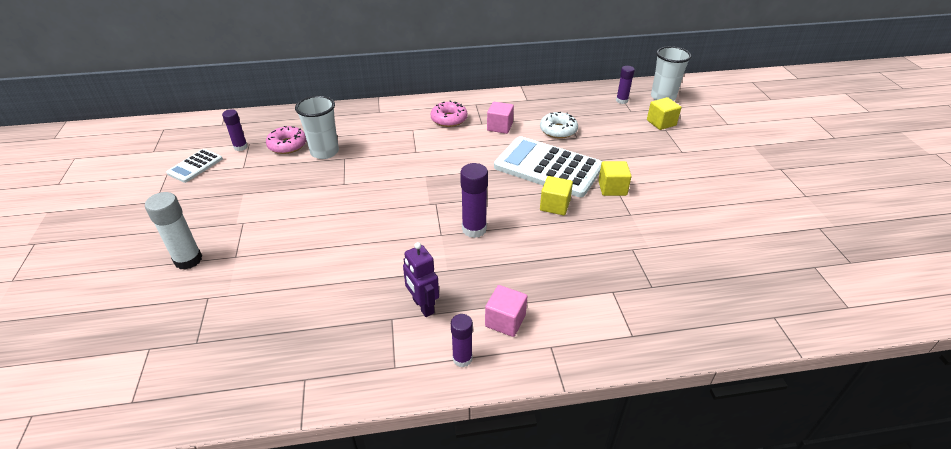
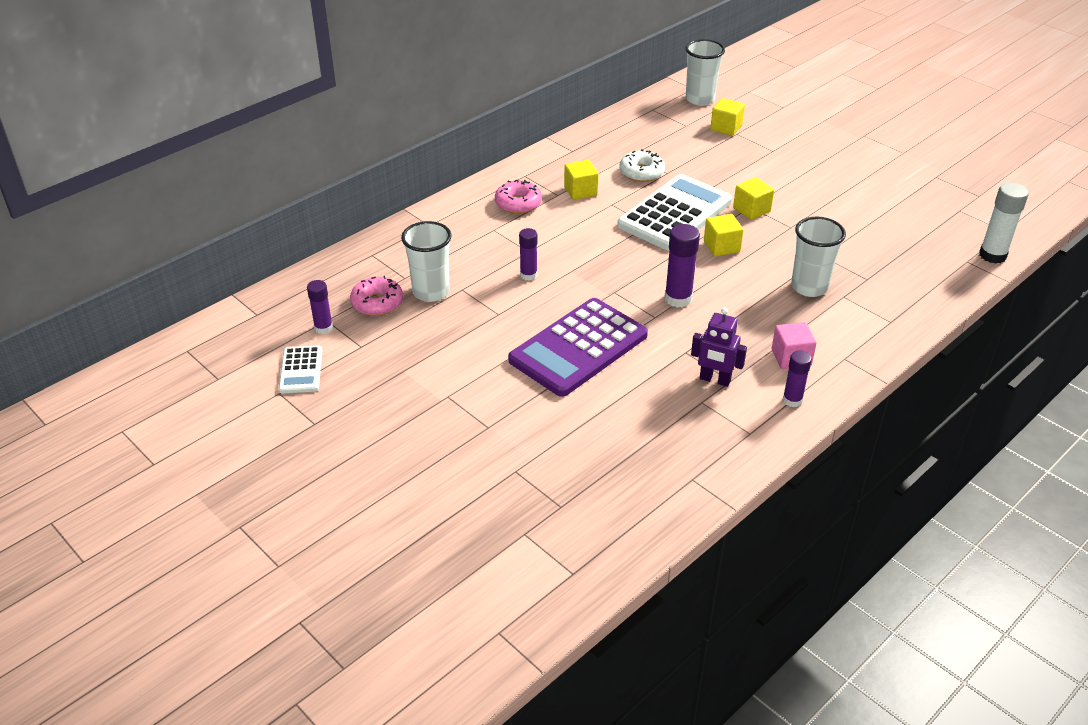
camera: 35 degrees left, 0 degrees up
(188, 260) = (444, 453): white glue stick -> white glue stick (992, 255)
(361, 231) = (578, 348): none -> purple calculator
(500, 127) = (580, 191): pink cube -> yellow cube
(548, 167) = (675, 213): white calculator -> white calculator turned 135 degrees clockwise
(590, 269) = (809, 287): none -> white cup
(622, 101) = (666, 117): purple glue stick -> purple glue stick (528, 275)

